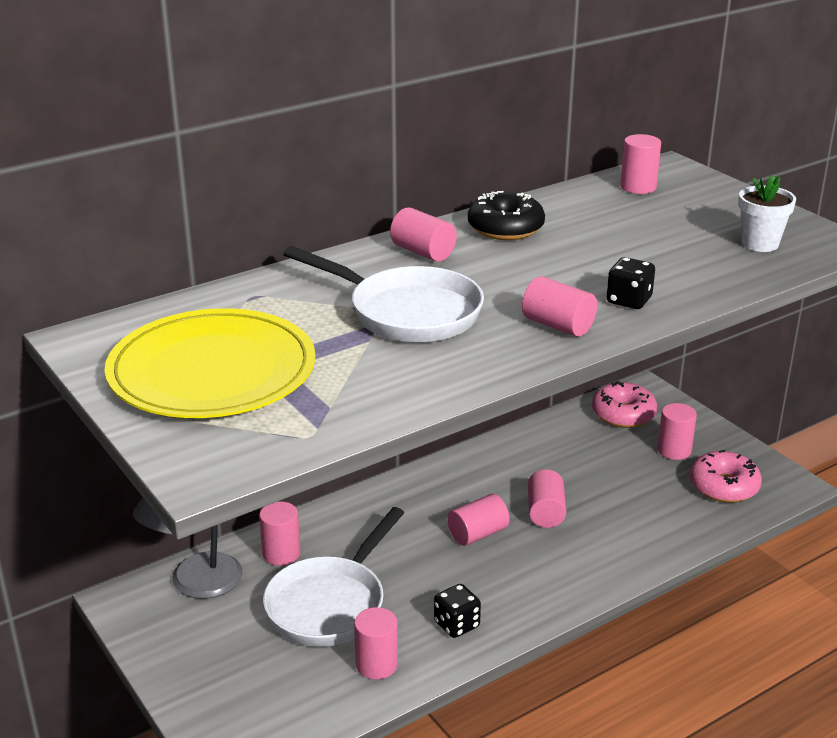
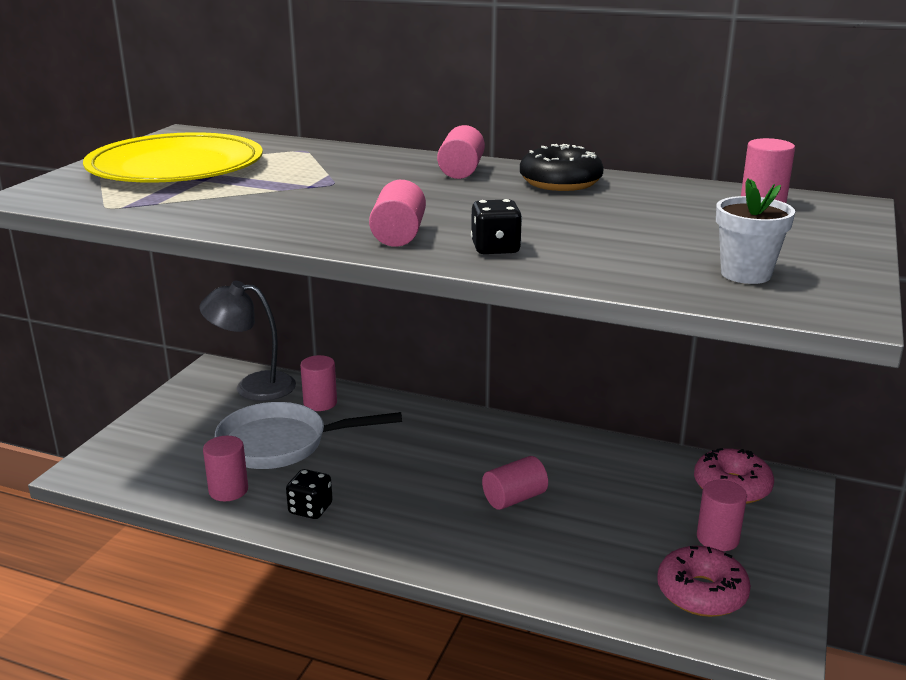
camera: 55 degrees right, 5 degrees down
(406, 313) = (343, 189): white pan -> none
(478, 534) = (441, 475): pink cylinder -> none

